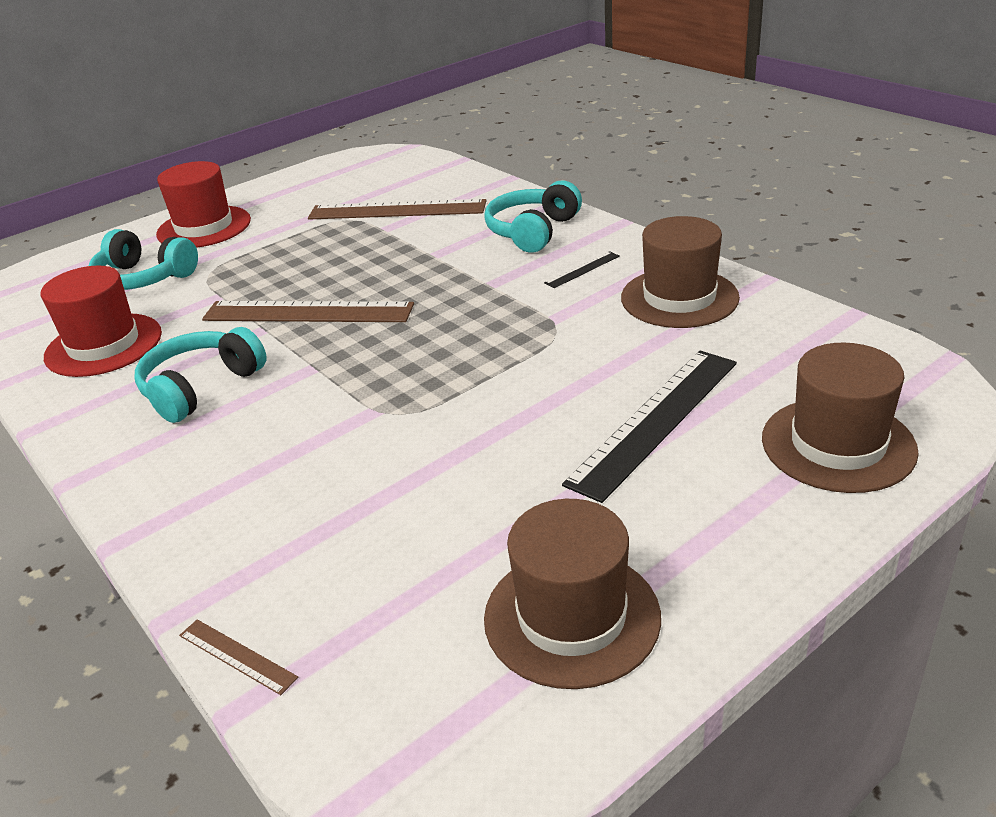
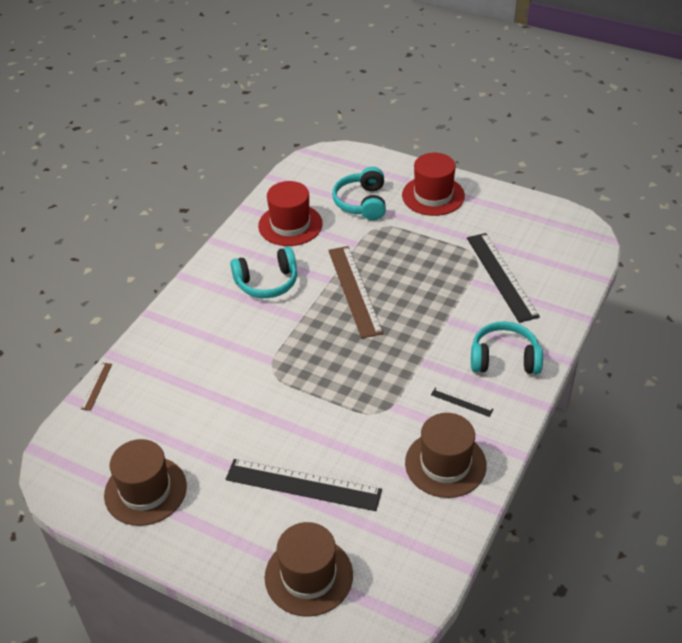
camera: 65 degrees right, 10 degrees up
(201, 387) = (267, 282): turquoise headphones -> turquoise headphones turned 150 degrees clockwise
(397, 210) = (501, 276): brown ruler -> black ruler

